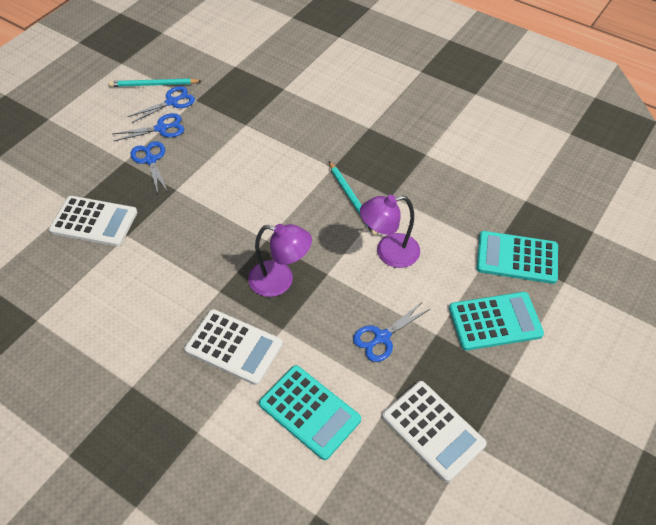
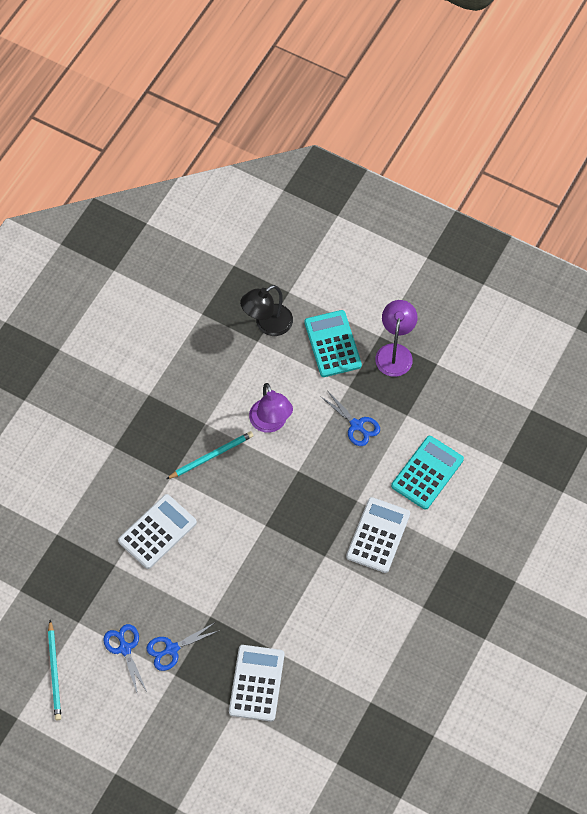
camera: 95 degrees left, 10 degrees up
(172, 102) = (83, 646): blue scissors -> none
(280, 281) = (309, 508): purple lamp -> purple lamp (395, 352)
(433, 430) = (430, 388): white calculator -> white calculator (157, 531)
(517, 258) = (267, 324): turquoise calculator -> black lamp

